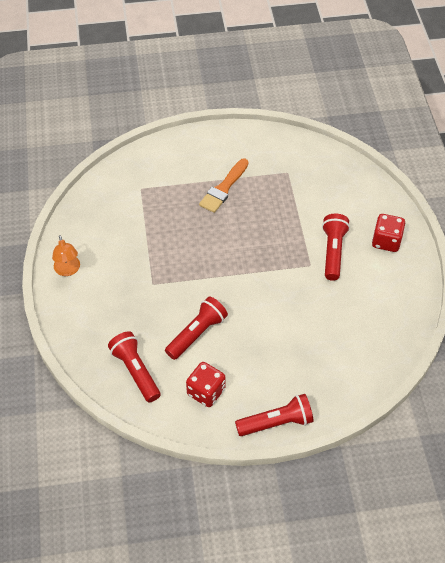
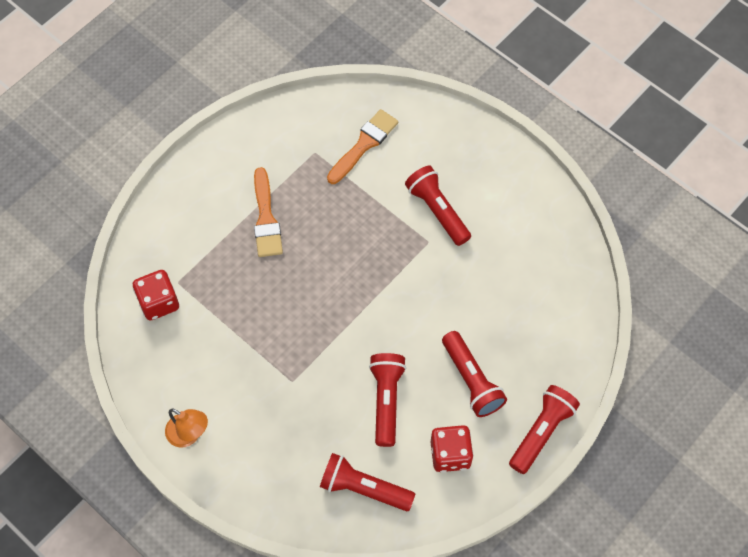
camera: 40 degrees left, 10 degrees up
(260, 360) = (471, 380): none -> red flashlight
(322, 187) = (364, 144): none -> orange brush
(386, 241) = (477, 162): red dice -> red dice (159, 302)

